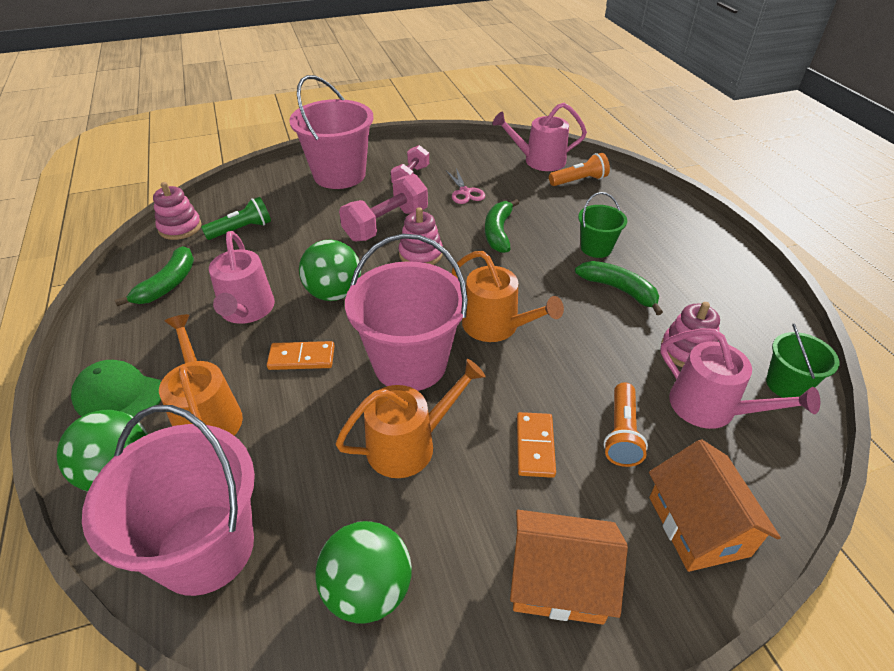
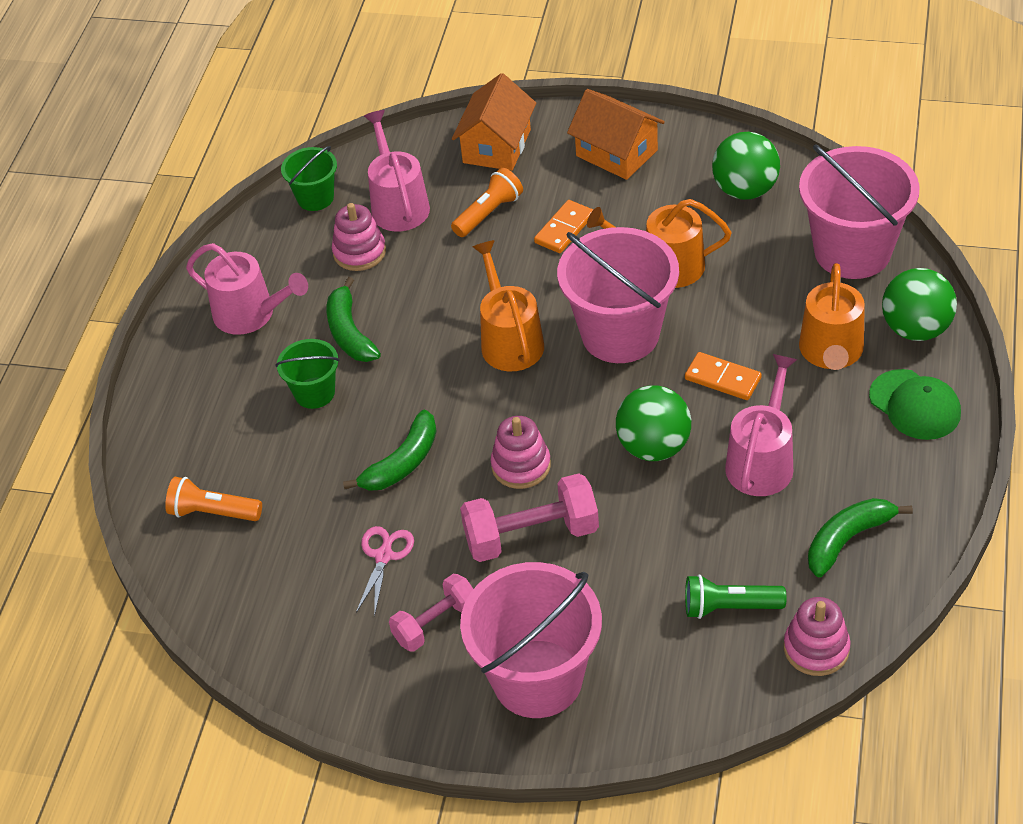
camera: 145 degrees left, 5 degrees up
(539, 161) = (222, 580): pink watering can -> pink watering can (250, 314)

